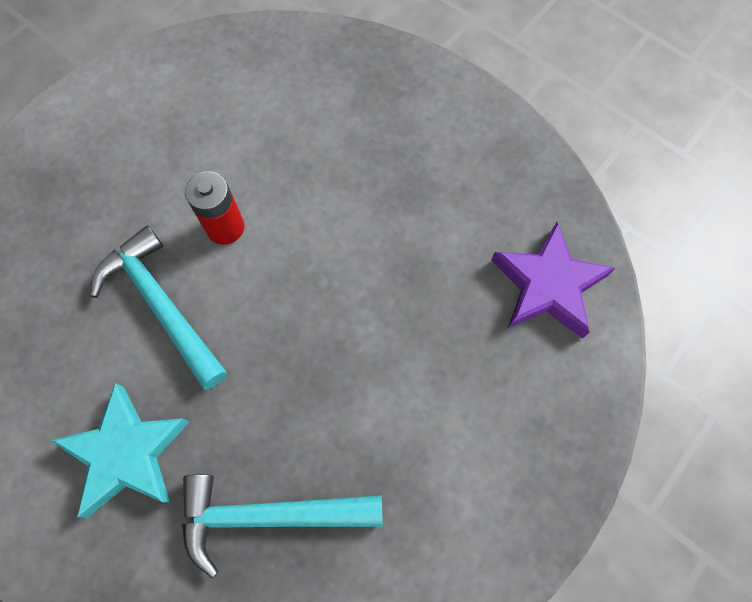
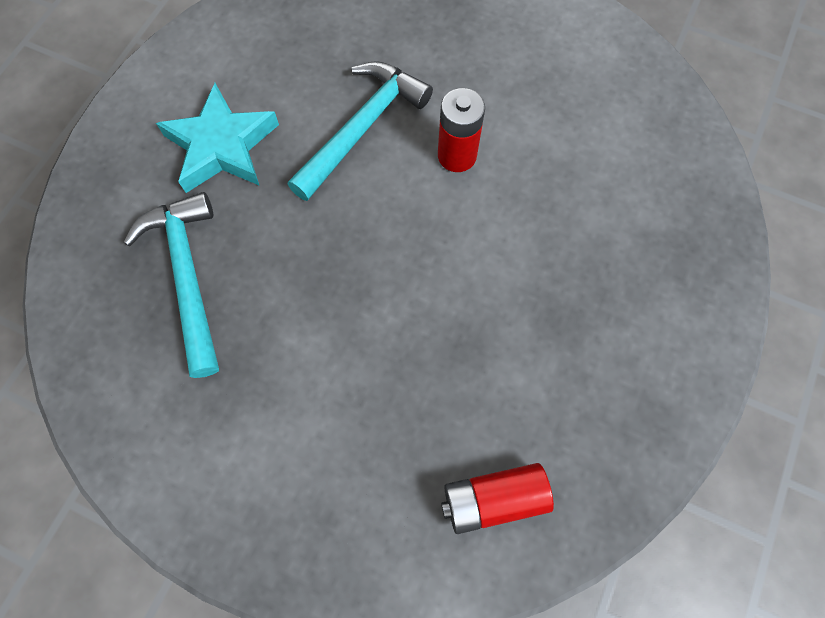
camera: 75 degrees right, 0 degrees up
(547, 285) = (493, 499): purple star -> red battery

